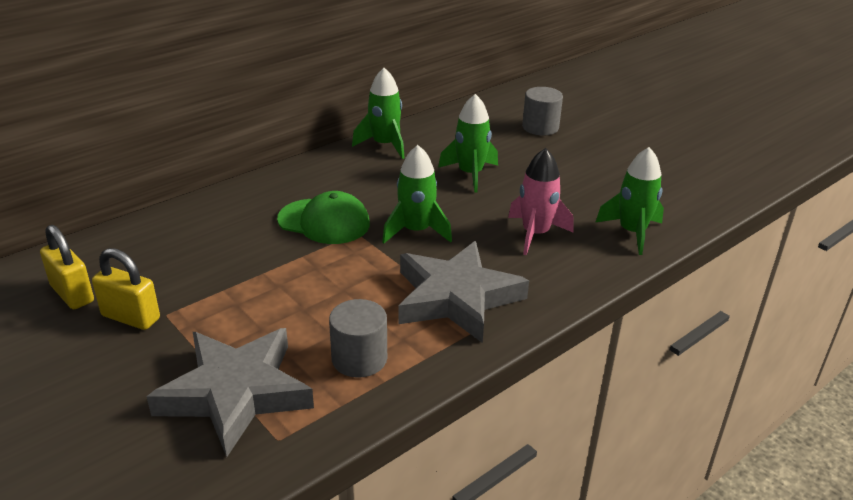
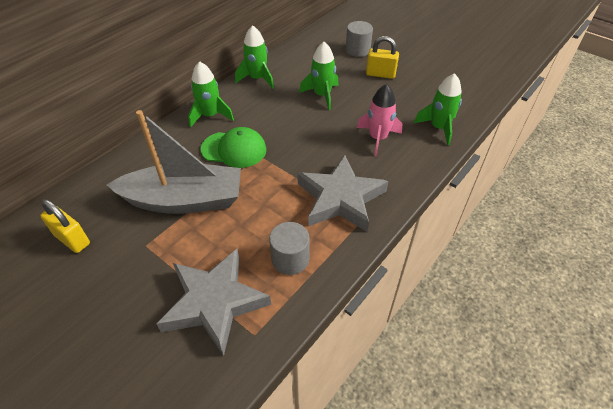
camera: 10 degrees left, 15 degrees up
(131, 317) = (121, 252): yellow padlock -> yellow padlock (380, 74)
(236, 270) = (184, 200): none -> grey boat
(416, 231) = (299, 148): green rocket -> green rocket (210, 115)

